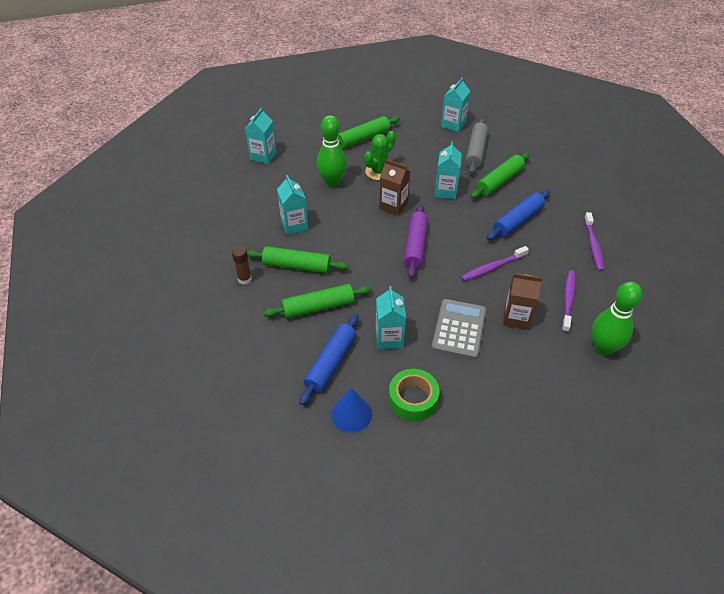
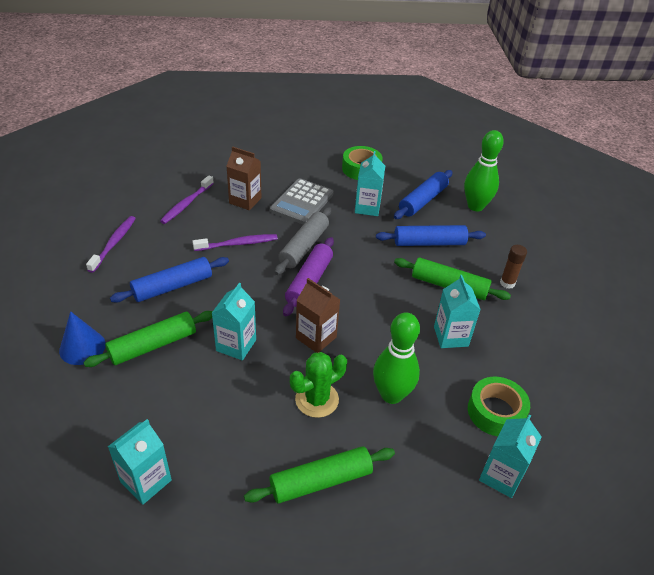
camera: 170 degrees left, 5 degrees down
(263, 185) = (496, 412): none -> green tape
(318, 307) = (429, 243): green rolling pin -> blue rolling pin
(351, 414) = (411, 170): blue cone -> blue cone (82, 347)
(476, 151) = (148, 408): grey rolling pin -> grey rolling pin (304, 247)
(603, 348) = (189, 169): green bowling pin -> green bowling pin (475, 206)

